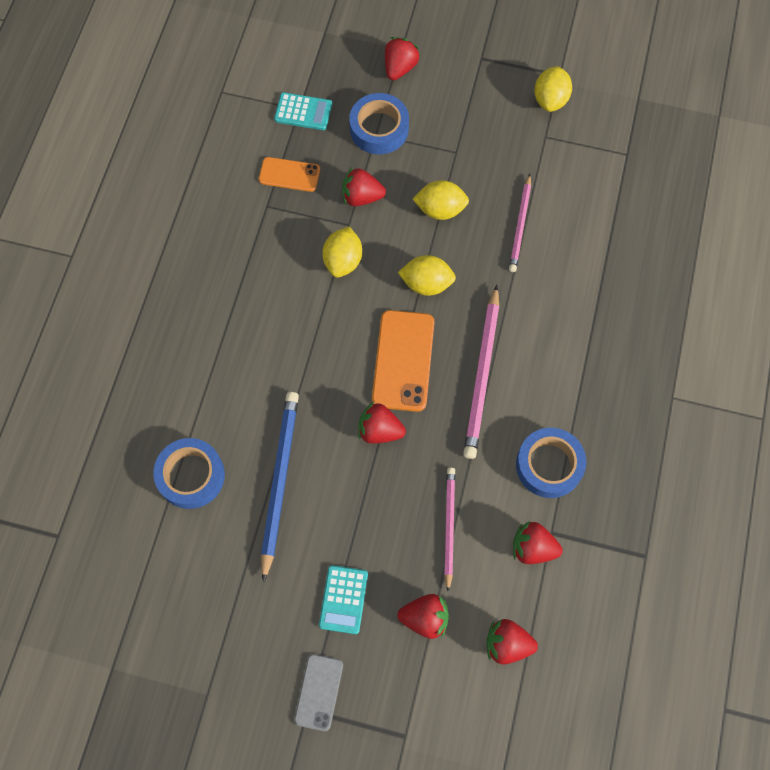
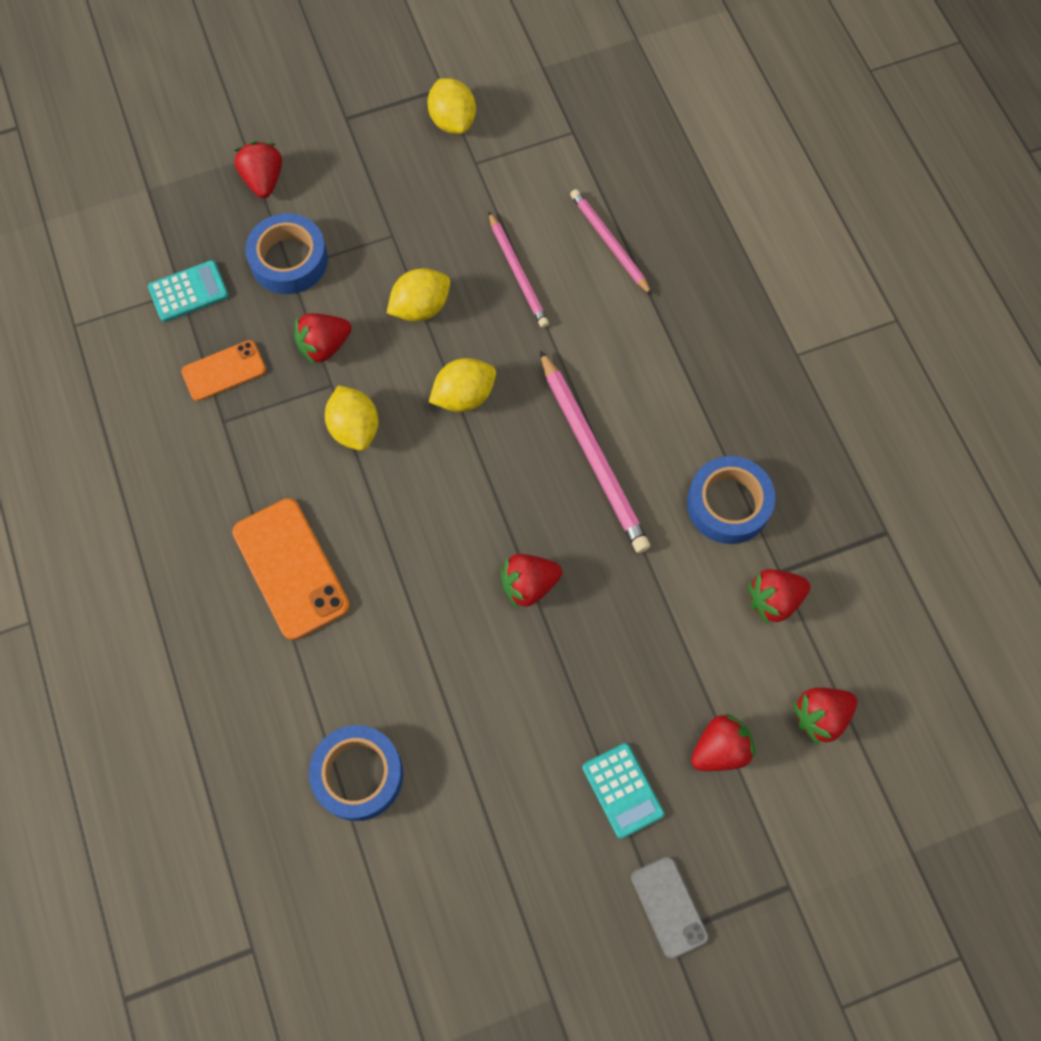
camera: 35 degrees left, 0 degrees up
(279, 481) = (461, 713): blue pencil -> none
(403, 360) = (499, 494): orange phone -> orange phone (290, 569)
(449, 526) = (674, 637): pink pencil -> pink pencil (609, 243)

